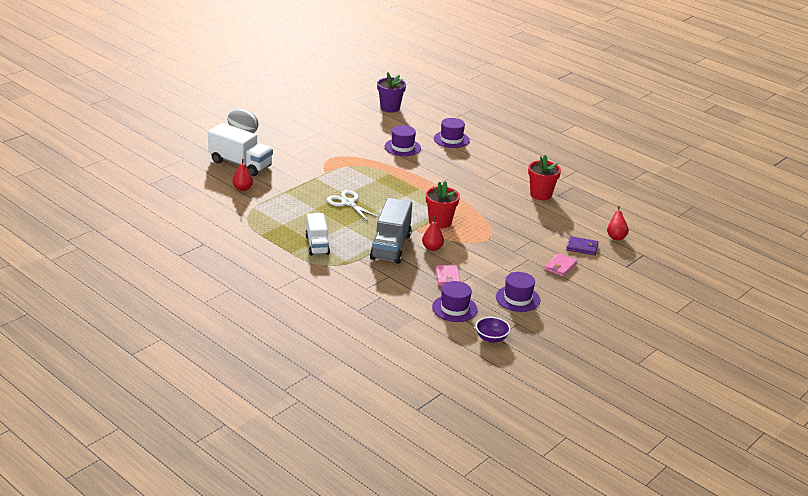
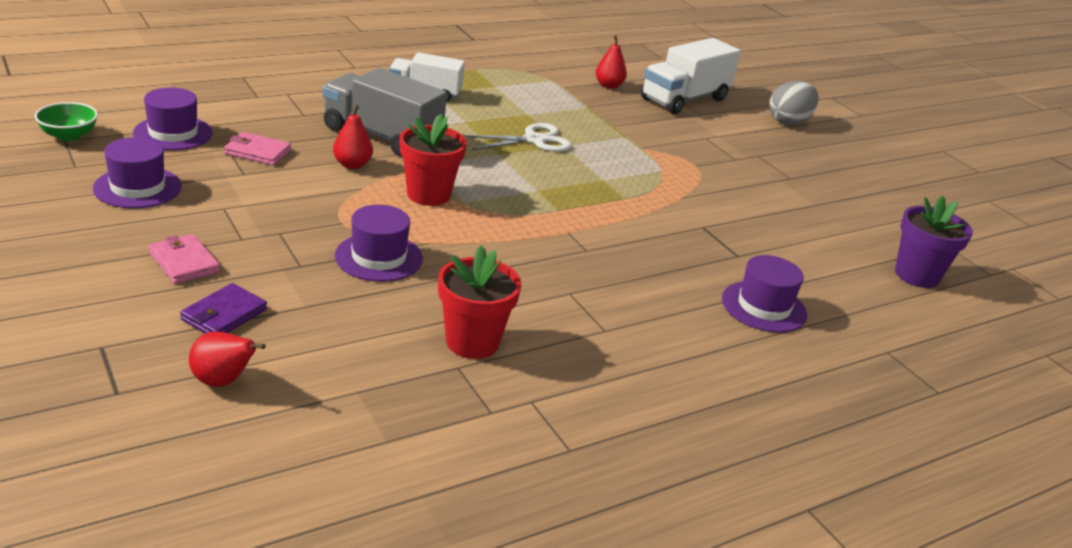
camera: 105 degrees right, 0 degrees up
(402, 147) = (729, 239): purple hat -> purple hat (379, 257)
(491, 338) = (69, 136): purple bowl -> green bowl

